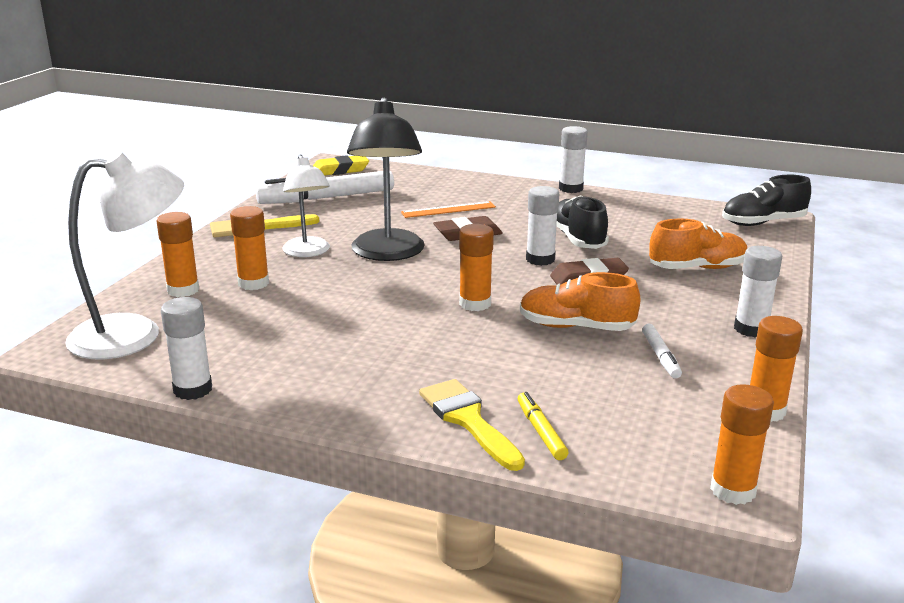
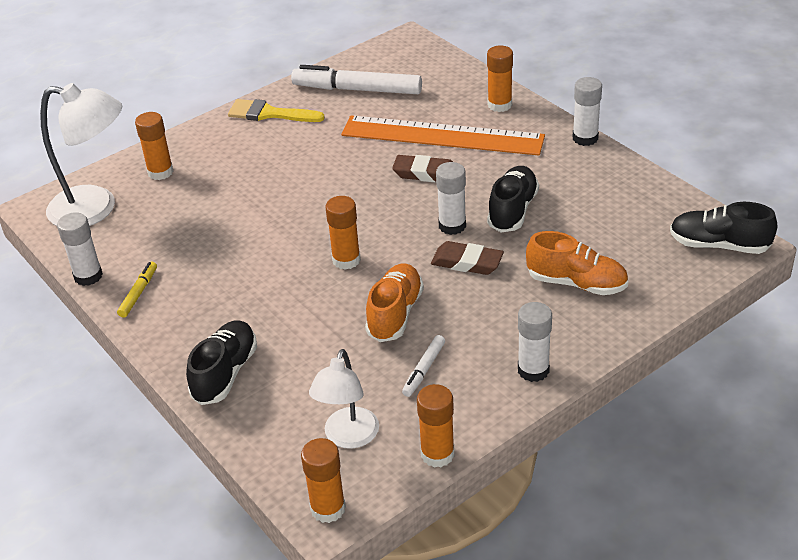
camera: 35 degrees right, 15 degrees up
(253, 283) = (212, 181): orange glue stick -> orange glue stick (499, 105)
(308, 252) = (281, 156): white lamp -> white lamp (348, 437)
(340, 170) = (403, 53): yellow eraser -> none
(387, 253) = (338, 178): black lamp -> none
(448, 210) = (442, 136): orange ruler -> orange ruler, size x2.16
(468, 420) = (225, 373): yellow brush -> black shoe
(540, 431) = (260, 404): yellow marker -> yellow marker (138, 293)
(576, 327) = (395, 314): orange shoe -> orange shoe turned 60 degrees clockwise

